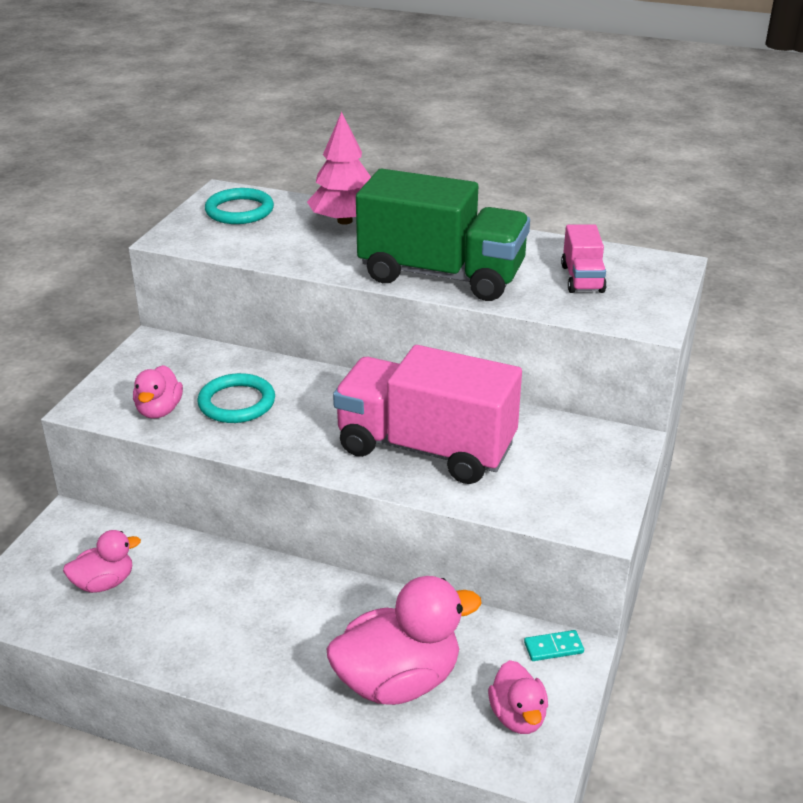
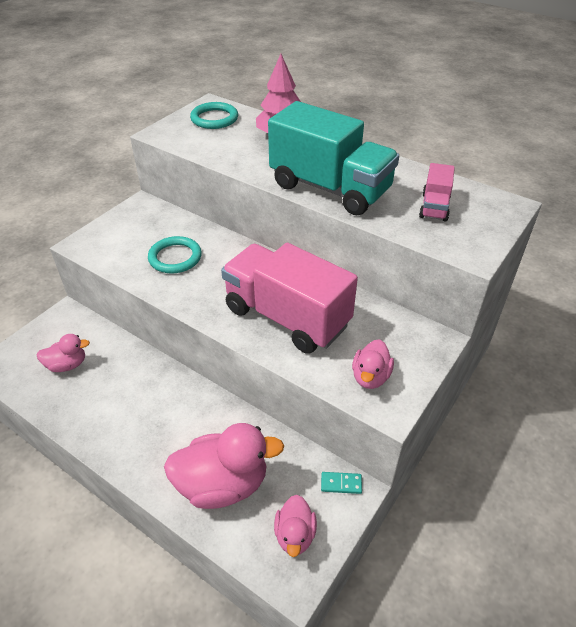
camera: 15 degrees right, 10 degrees up
(159, 410) = (123, 255): pink duck -> pink duck (370, 377)
(442, 275) = (330, 188): green truck -> turquoise truck

